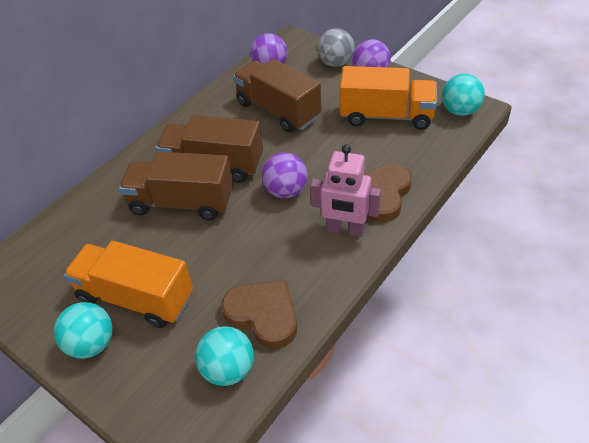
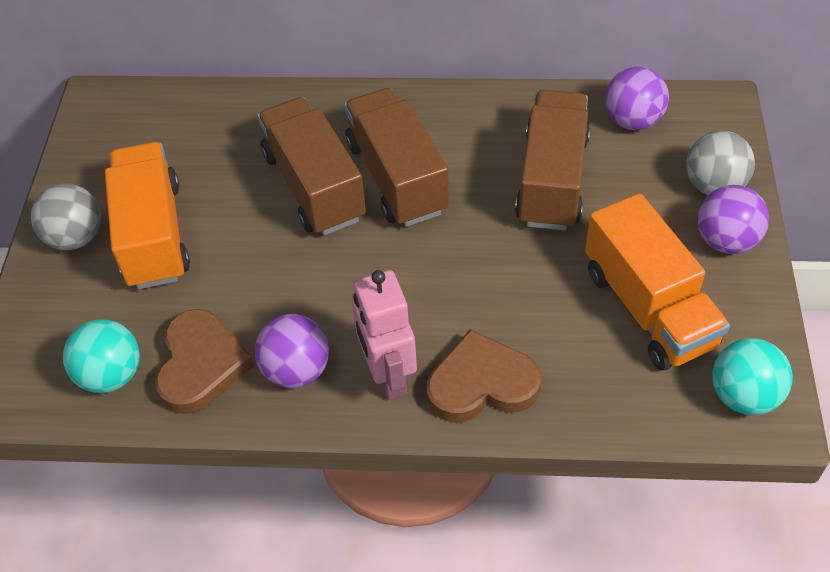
camera: 55 degrees right, 5 degrees up
(92, 344) = (75, 237): turquoise ball -> grey ball
(286, 191) = (408, 275): purple ball -> purple ball (296, 370)

